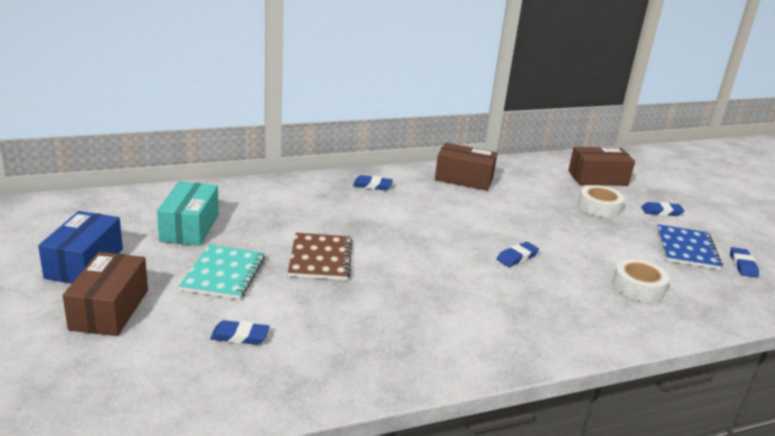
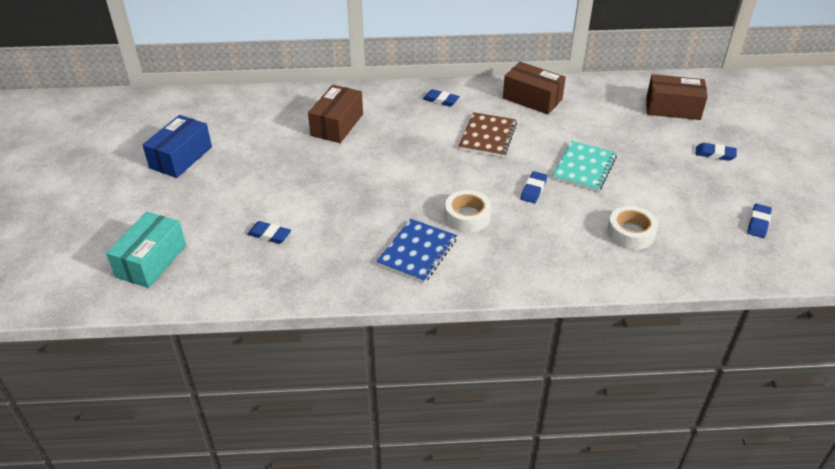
camera: 20 degrees right, 15 degrees up
(110, 309) = (186, 200): brown box -> brown box (337, 125)
(189, 227) = (268, 131): turquoise box -> turquoise box (151, 261)
(224, 274) = (278, 178): turquoise notebook -> turquoise notebook (584, 167)
(320, 258) = (360, 172): brown notebook -> brown notebook (488, 136)
(517, 257) = (533, 189): blue eraser -> blue eraser turned 45 degrees counterclockwise
(599, 207) = (650, 143): white tape -> white tape (467, 216)
(687, 249) = (711, 198): blue notebook -> blue notebook (417, 252)

